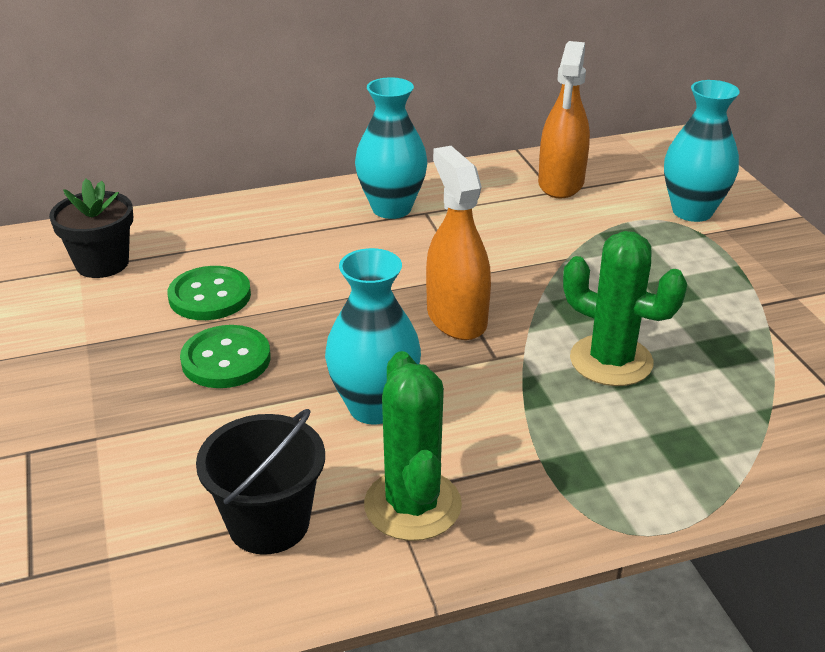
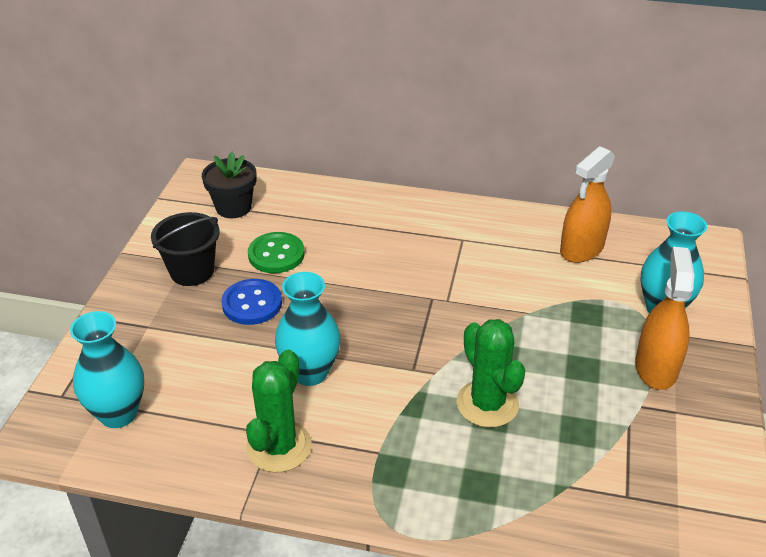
camera: 30 degrees right, 5 degrees up
(226, 359) = (252, 304): green button -> blue button
(269, 523) = (194, 421): black bucket -> black bucket (192, 271)
(391, 208) = (441, 228): turquoise vase -> turquoise vase (118, 413)
(456, 318) = (413, 330): orange spray bottle -> orange spray bottle (656, 368)

